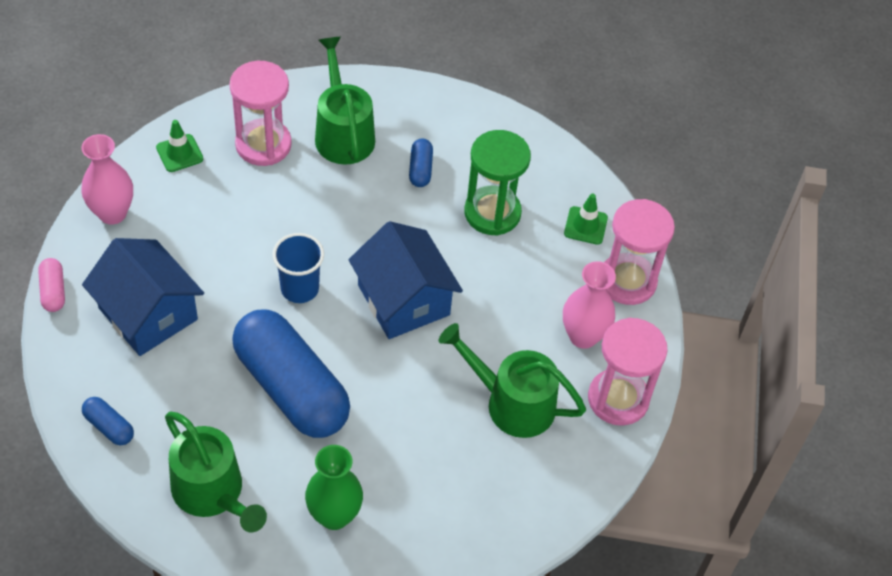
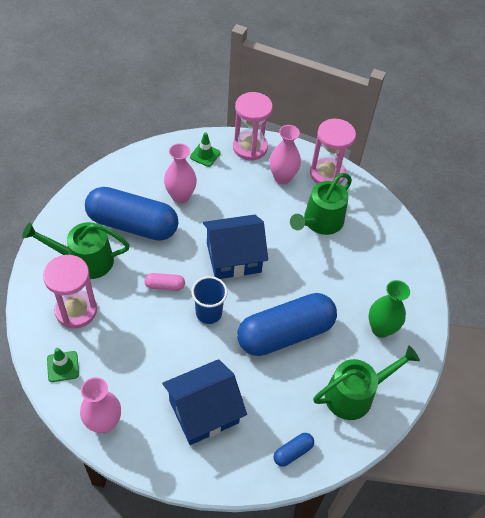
camera: 75 degrees left, 0 degrees up
(53, 291) = (165, 476): pink capsule -> pink capsule (165, 286)
(420, 169) = (132, 224): blue capsule -> blue capsule, size x2.49
(492, 213) = (180, 196): green hourglass -> pink vase

